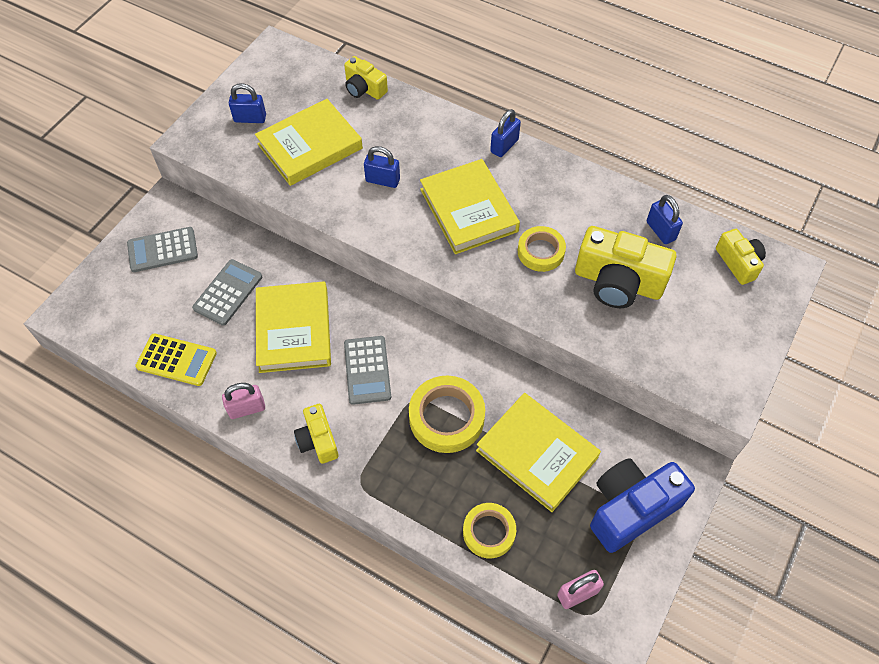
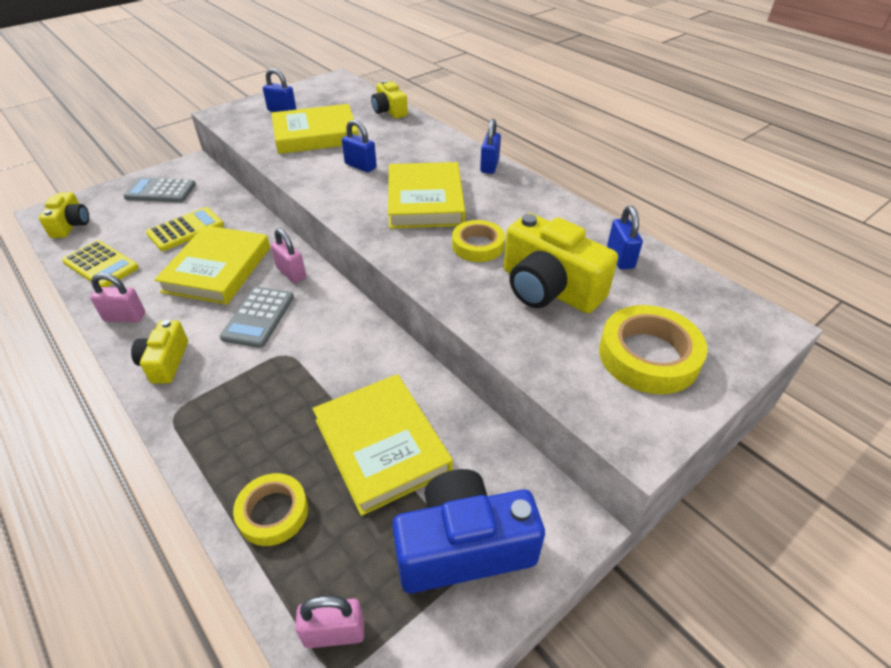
camera: 20 degrees right, 15 degrees down
(228, 292) = (186, 230): grey calculator -> yellow calculator
(365, 313) = (291, 273): none -> pink padlock
(446, 417) = (306, 380): yellow tape -> yellow tape (648, 356)
(504, 146) = (489, 166): blue padlock -> blue padlock turned 45 degrees counterclockwise
(738, 263) = (704, 305): yellow camera -> yellow camera (71, 225)

